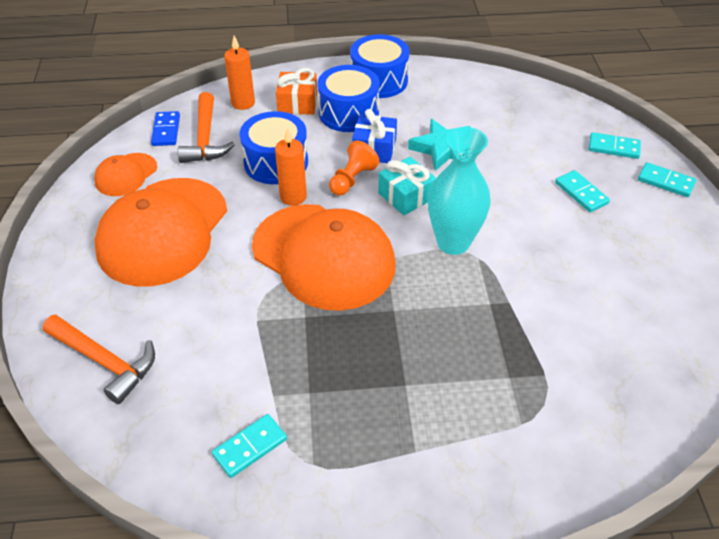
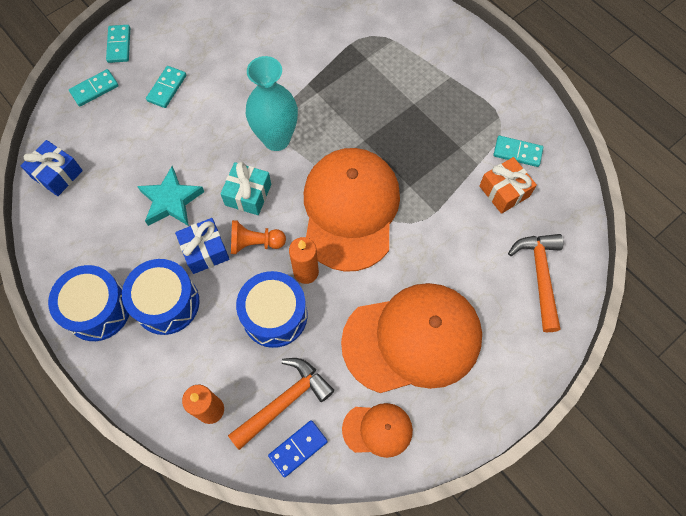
camera: 125 degrees left, 20 degrees up
(297, 103) = (179, 358): orange gift -> orange gift (504, 191)
(527, 99) = (57, 174): none -> blue gift
(613, 147) = (94, 89): turquoise domino -> turquoise domino turned 75 degrees clockwise

